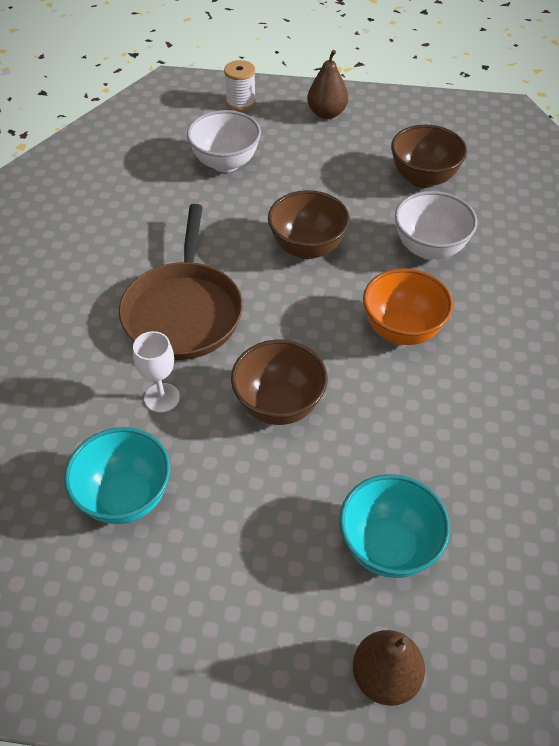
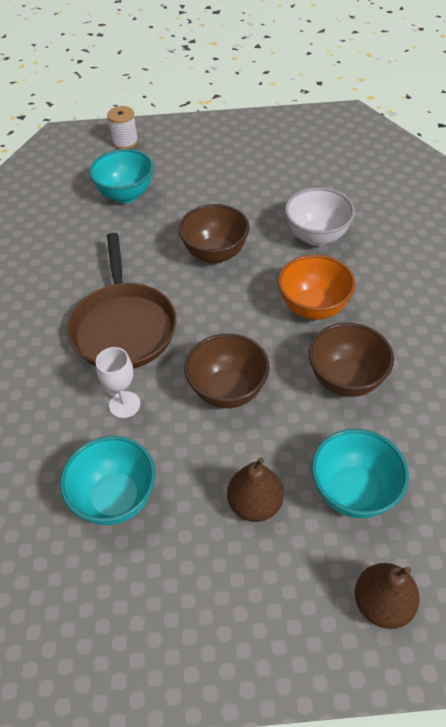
camera: 10 degrees left, 0 degrees up
(225, 163) = (126, 195): white bowl -> turquoise bowl
(326, 113) = (200, 140): brown pear -> brown pear (255, 504)
(423, 178) = (295, 180): brown bowl -> brown bowl (345, 380)

